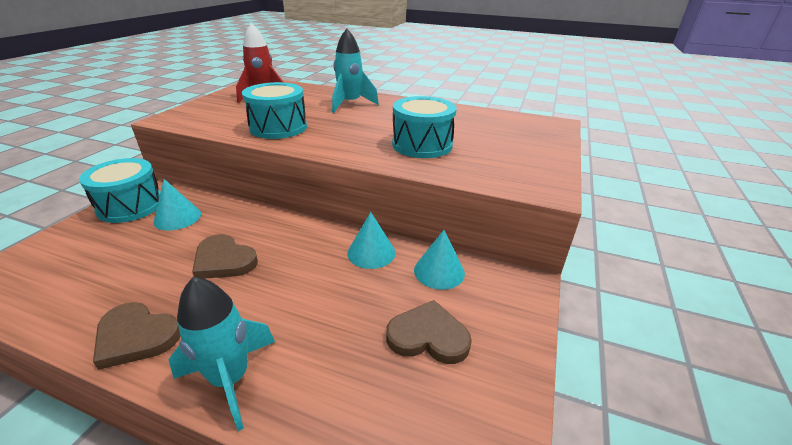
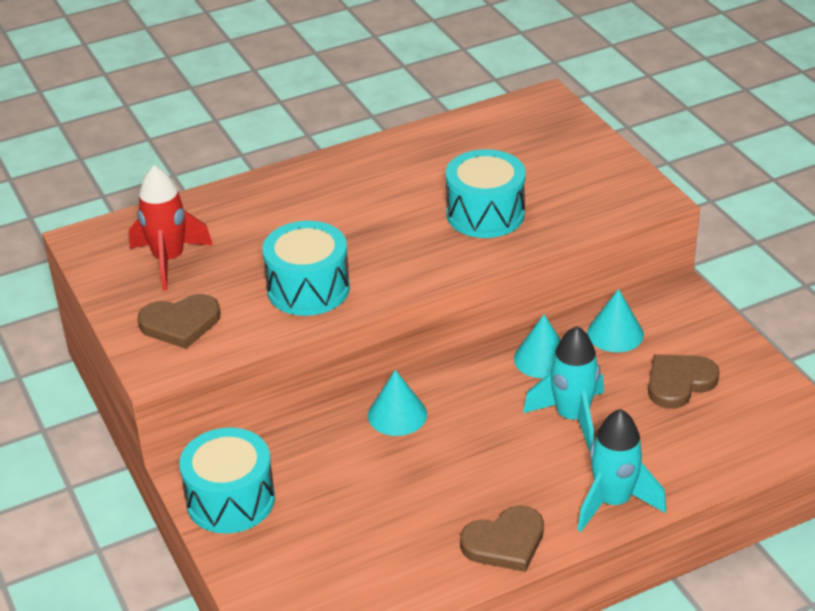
camera: 45 degrees left, 5 degrees up
(177, 217) = (310, 468): turquoise cone -> turquoise cone (397, 414)
(224, 260) = (444, 458): brown heart -> brown heart (180, 323)
(350, 104) = (299, 203): turquoise rocket -> turquoise rocket (572, 418)

